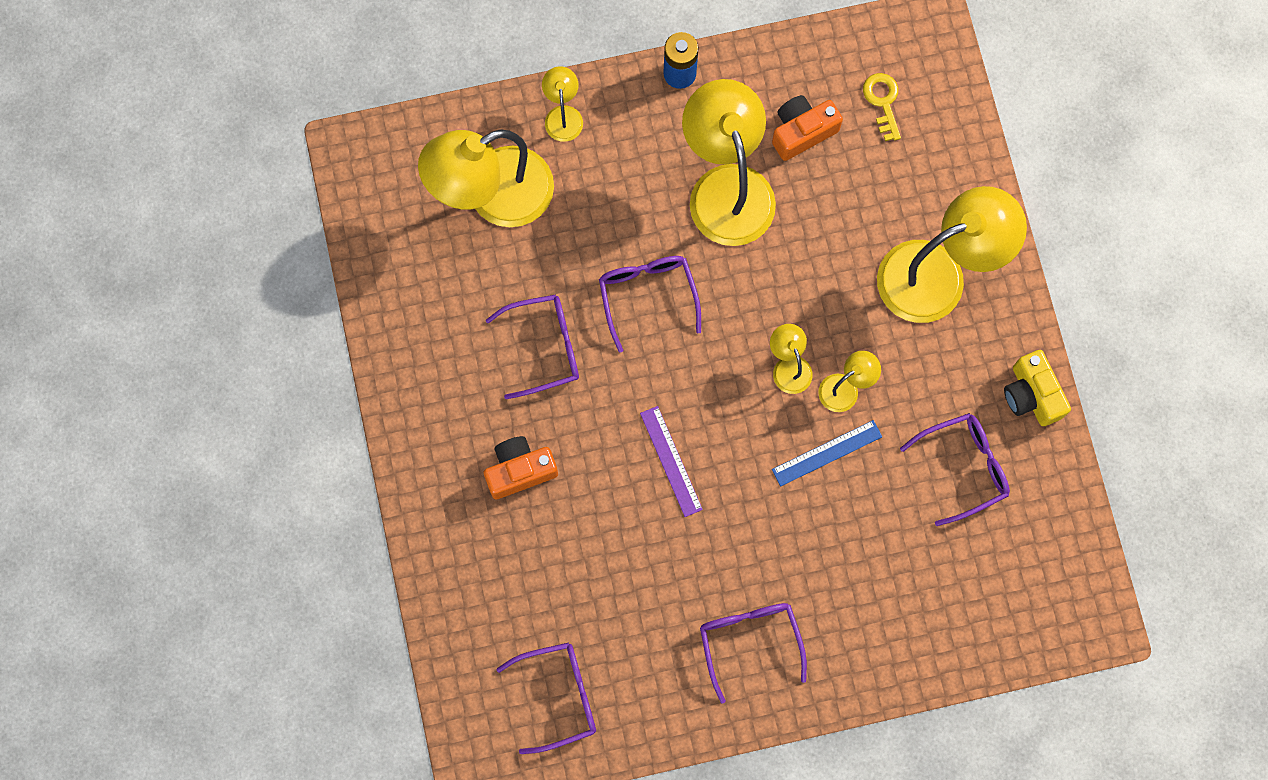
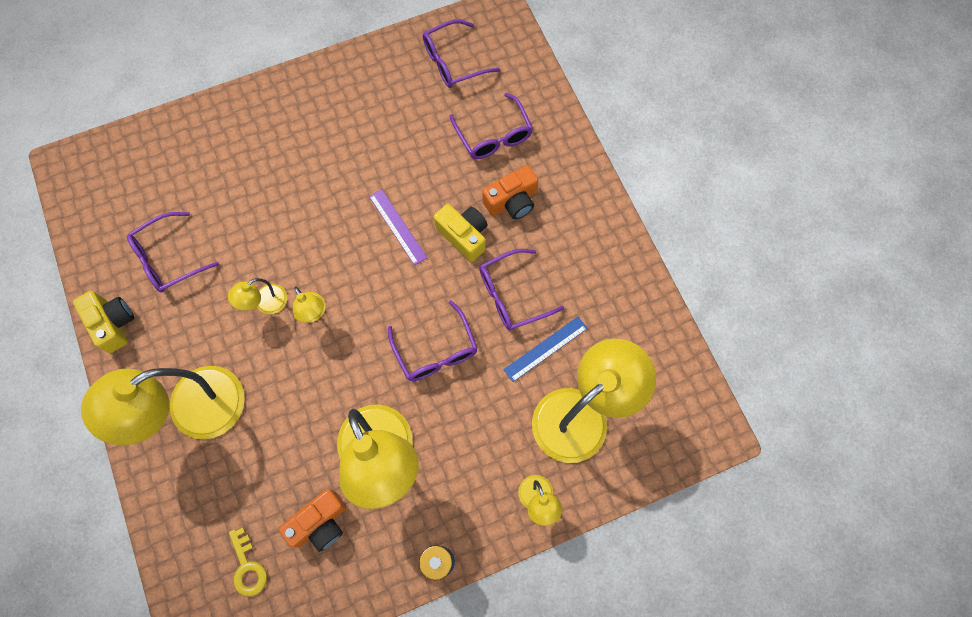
camera: 170 degrees right, 5 degrees down
(589, 434) = (463, 235): none -> yellow camera
(750, 641) = (323, 115): purple glasses -> purple glasses (493, 135)
(827, 453) = (277, 252): blue ruler -> blue ruler (545, 348)

